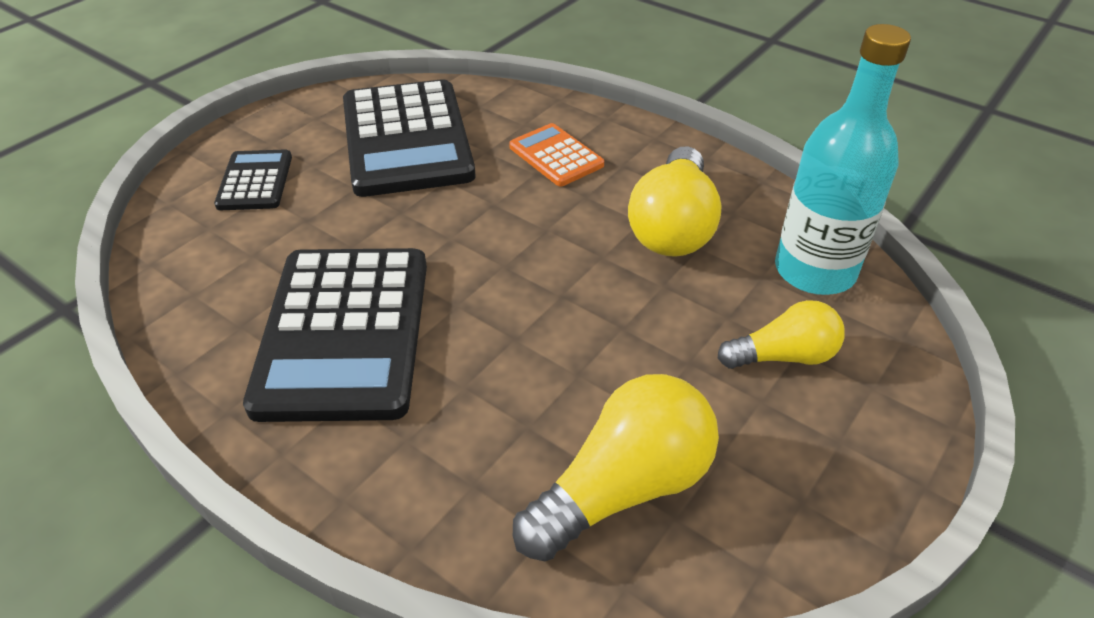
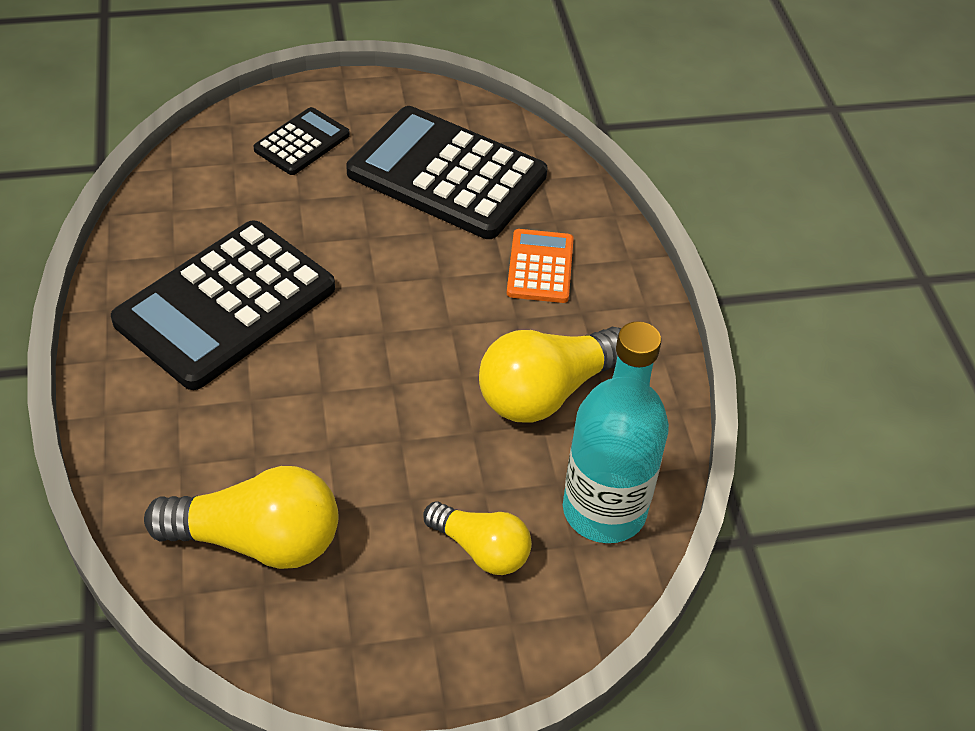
camera: 40 degrees right, 5 degrees up
(406, 139) = (447, 174): black calculator -> black calculator turned 90 degrees clockwise

